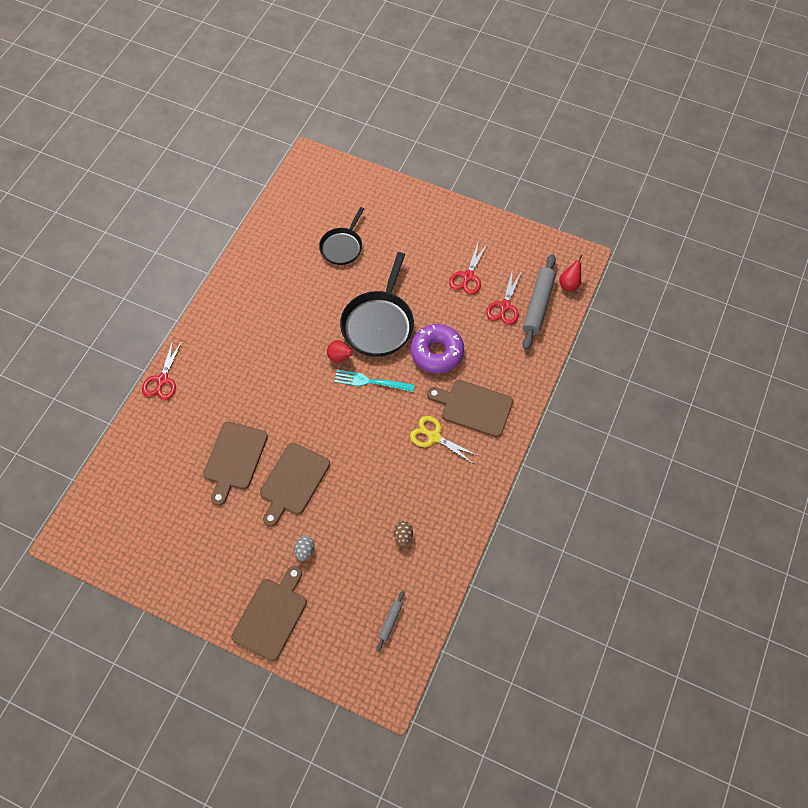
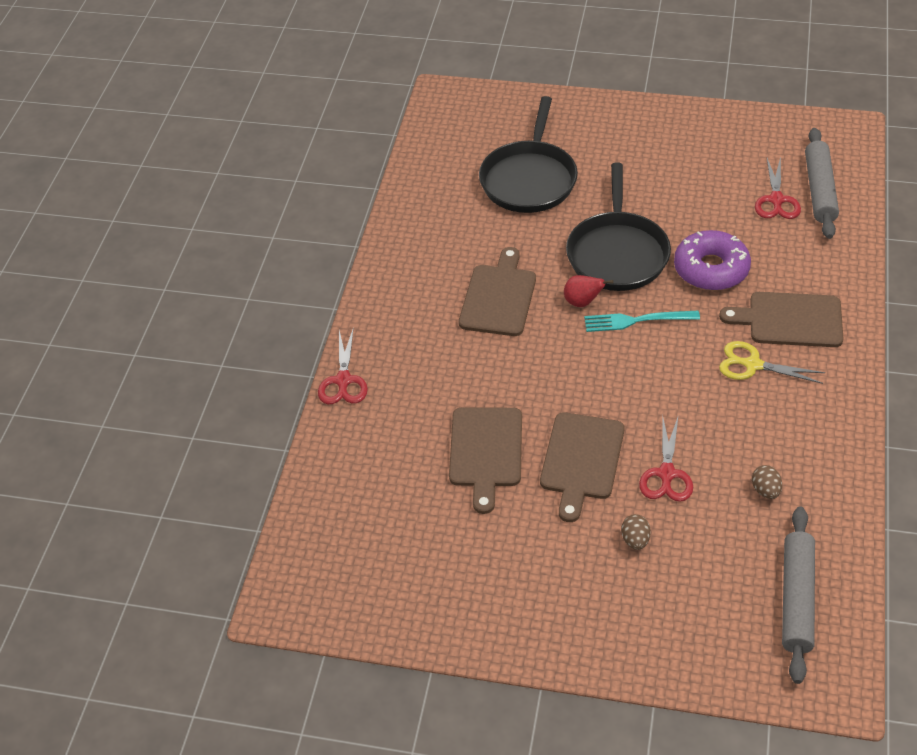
camera: 10 degrees left, 15 degrees down
(272, 615) = (623, 632): brown cutting board -> brown cutting board (499, 297)
(305, 550) = (635, 540): grey egg -> brown egg
(342, 247) = (529, 179): black pan -> black pan, size x1.63
(390, 621) = (797, 599): grey rolling pin -> grey rolling pin, size x2.07
(468, 276) = (712, 178): red scissors -> red scissors (666, 474)
(569, 284) = (848, 159): red pear -> none

